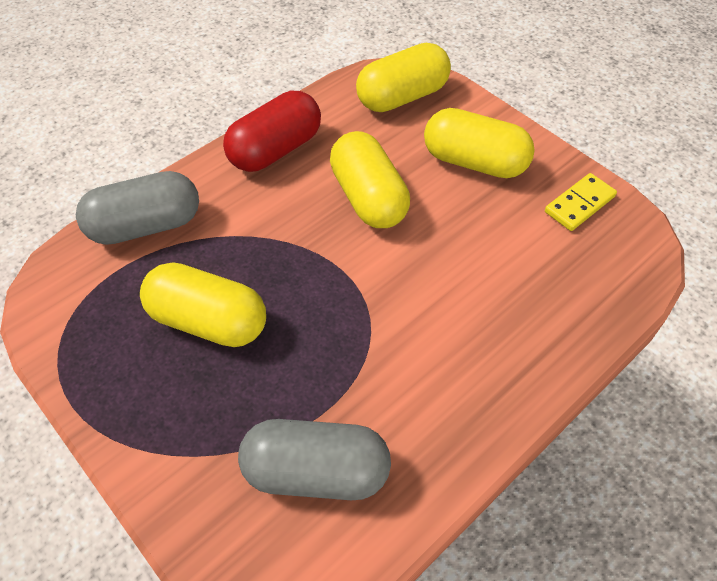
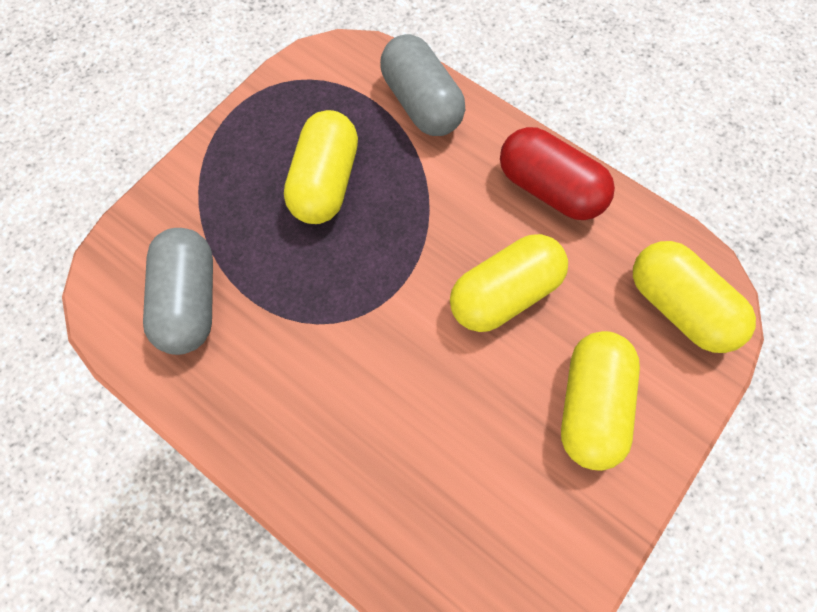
camera: 80 degrees right, 15 degrees up
(579, 204) = (553, 540): yellow domino -> none

